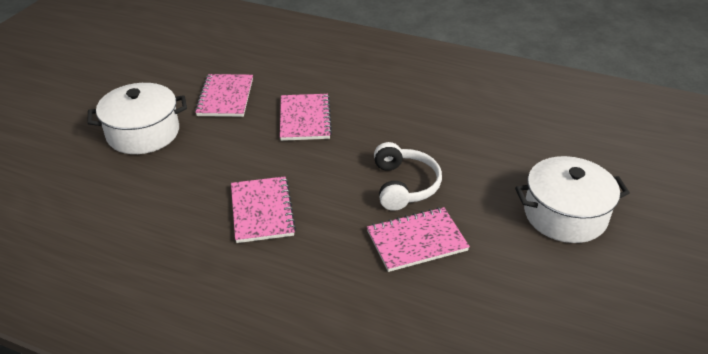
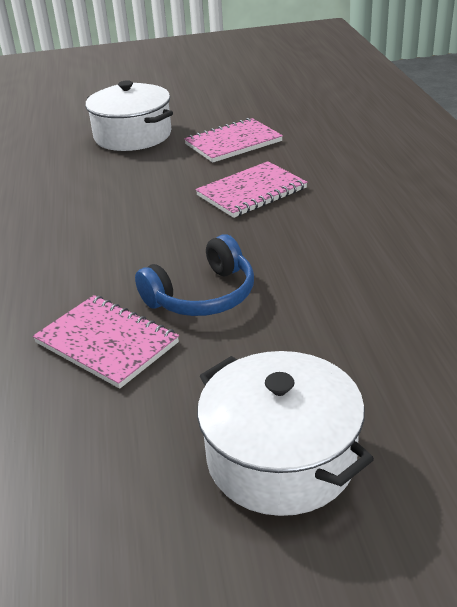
camera: 60 degrees right, 5 degrees down
(262, 211) = (75, 232): pink notebook -> none
(404, 185) = (202, 296): white headphones -> blue headphones

